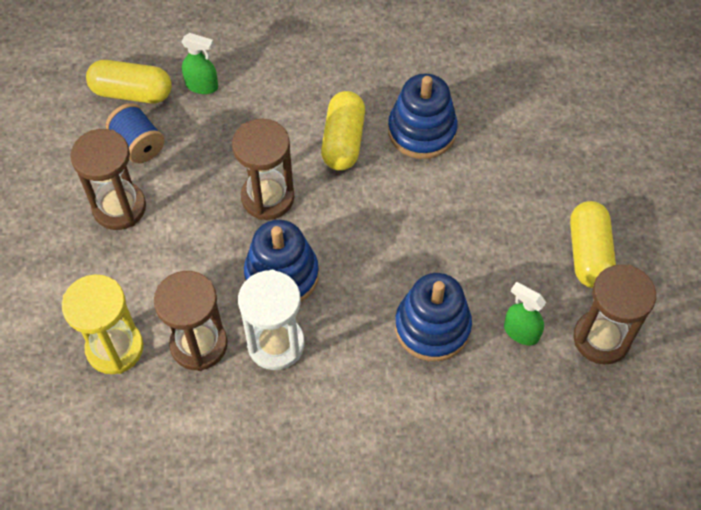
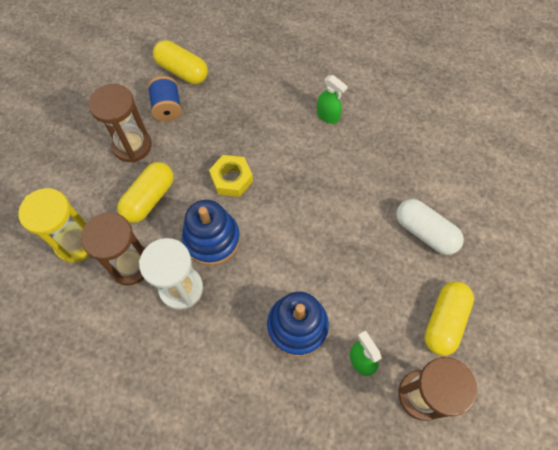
camera: 25 degrees right, 5 degrees up
(202, 86) = (229, 84): green spray bottle -> green spray bottle (328, 116)
(267, 197) = (231, 179): brown hourglass -> yellow nut
(343, 141) = (304, 159): yellow capsule -> yellow capsule (149, 199)
(422, 131) = (364, 174): blue stacking toy -> none
(522, 168) = (425, 232): none -> white capsule

